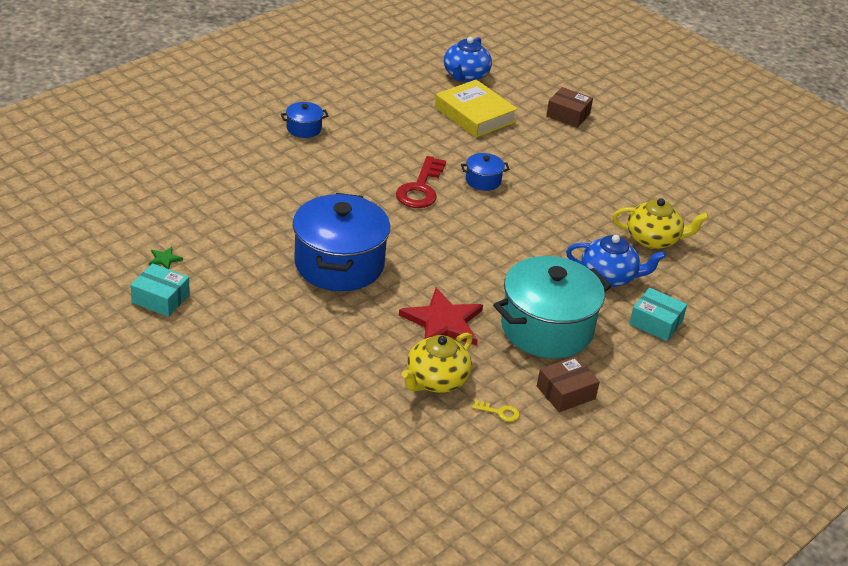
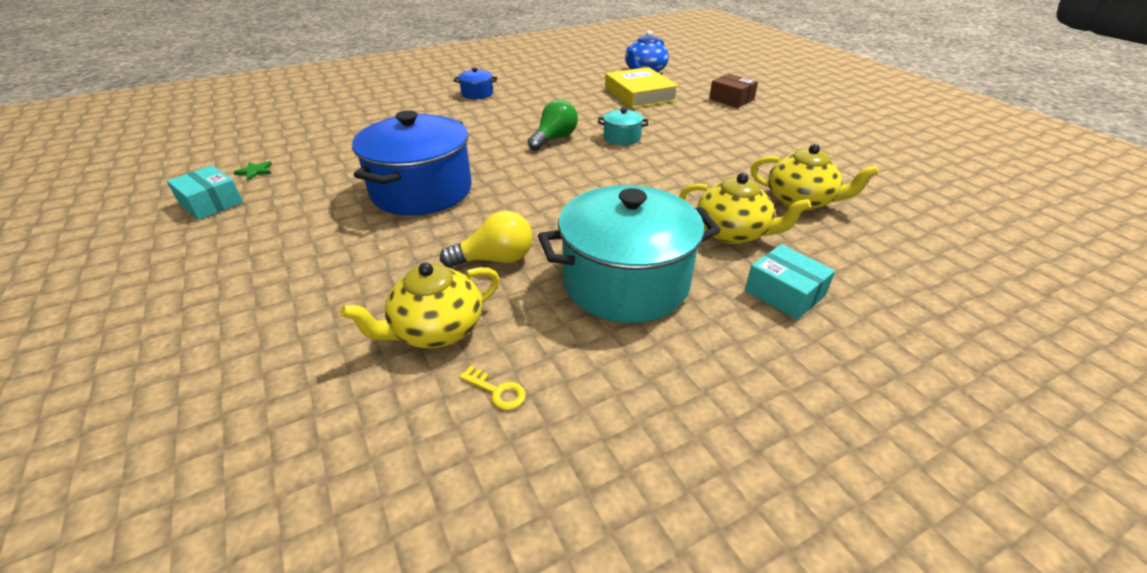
camera: 20 degrees right, 0 degrees up
(421, 188) = (554, 139): red key -> green light bulb
(443, 322) = (495, 259): red star -> yellow light bulb
(483, 181) = (622, 138): blue pot -> turquoise pot
(566, 392) = (615, 375): brown box -> none
(609, 277) = (732, 233): blue teapot -> yellow teapot

